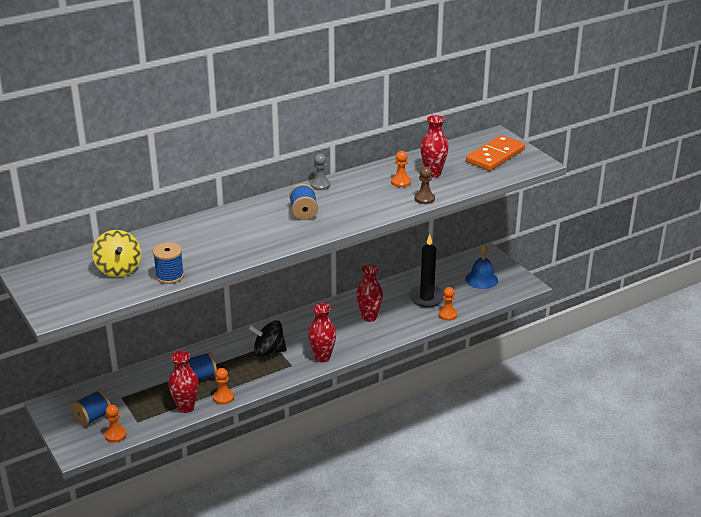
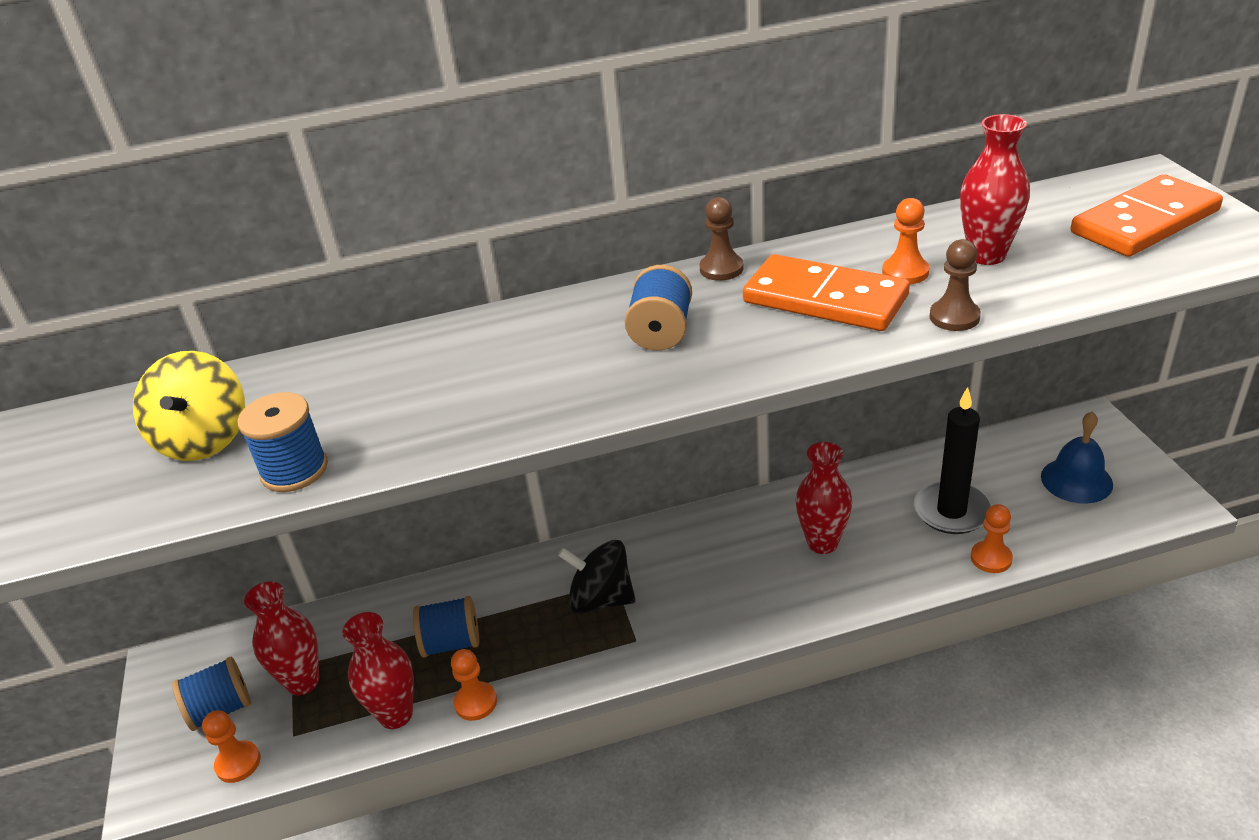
camera: 20 degrees right, 5 degrees up
(320, 185) = (721, 269): grey pawn -> brown pawn
(322, 357) = (703, 630): red vase -> red vase (303, 682)
(369, 195) = (824, 299): none -> orange domino

